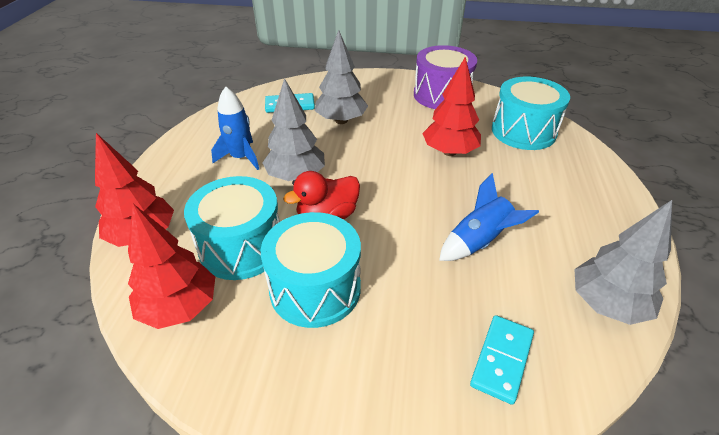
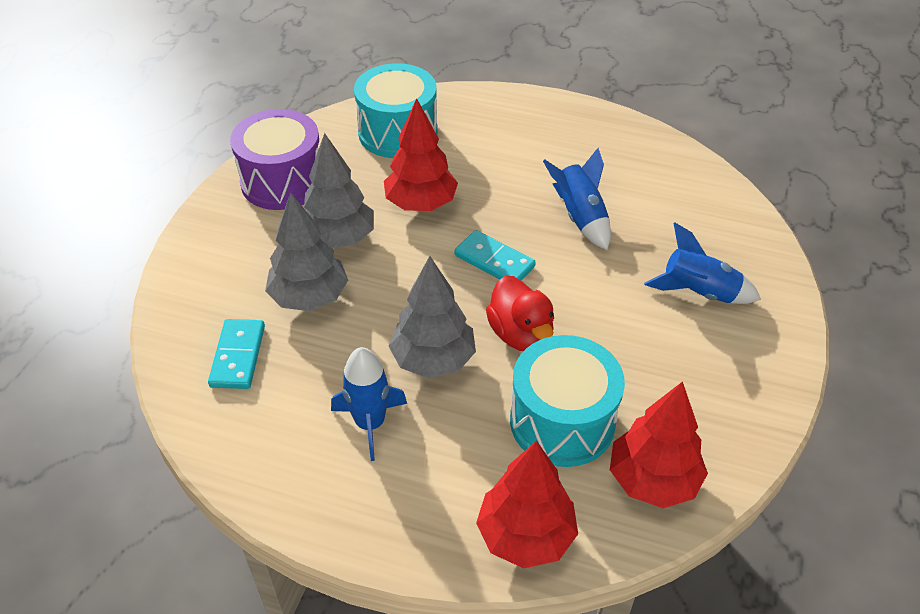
camera: 80 degrees left, 5 degrees up
(315, 288) = (633, 355): turquoise drum -> none
(409, 340) = (699, 292): none -> blue rocket
(501, 359) = (718, 238): turquoise domino -> turquoise domino (494, 261)
(607, 304) = (663, 160): grey tree -> grey tree (339, 238)

